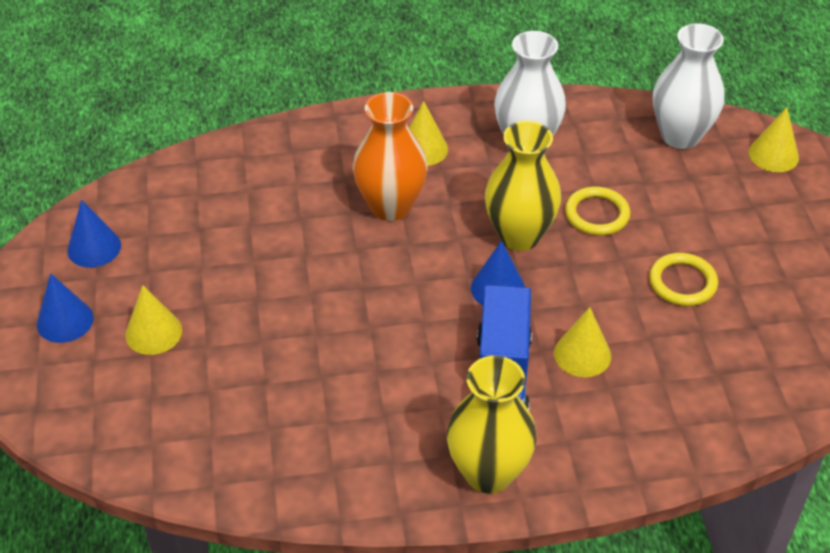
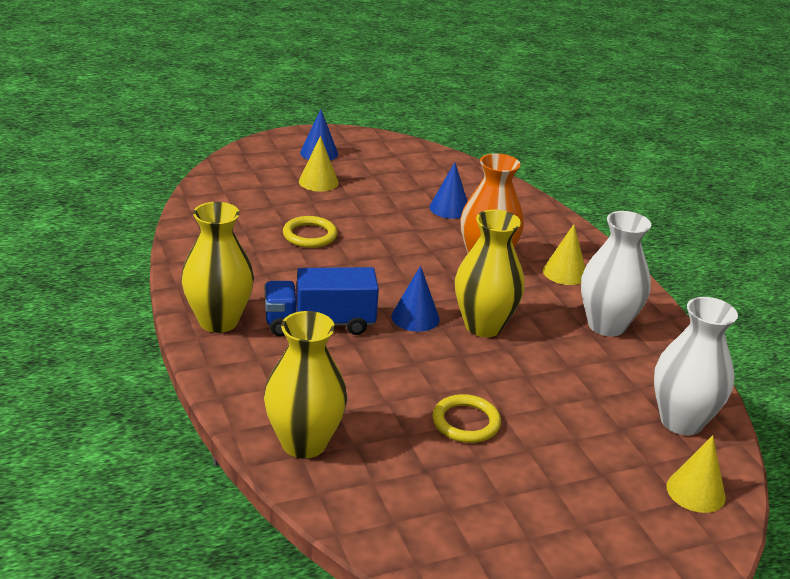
camera: 75 degrees right, 15 degrees down
(94, 247) = (387, 154): blue cone -> blue cone (449, 208)
(582, 354) = (354, 364): yellow cone -> none
(597, 214) = (533, 368): yellow ring -> yellow ring (309, 235)
(717, 415) = (304, 443): none -> yellow vase

